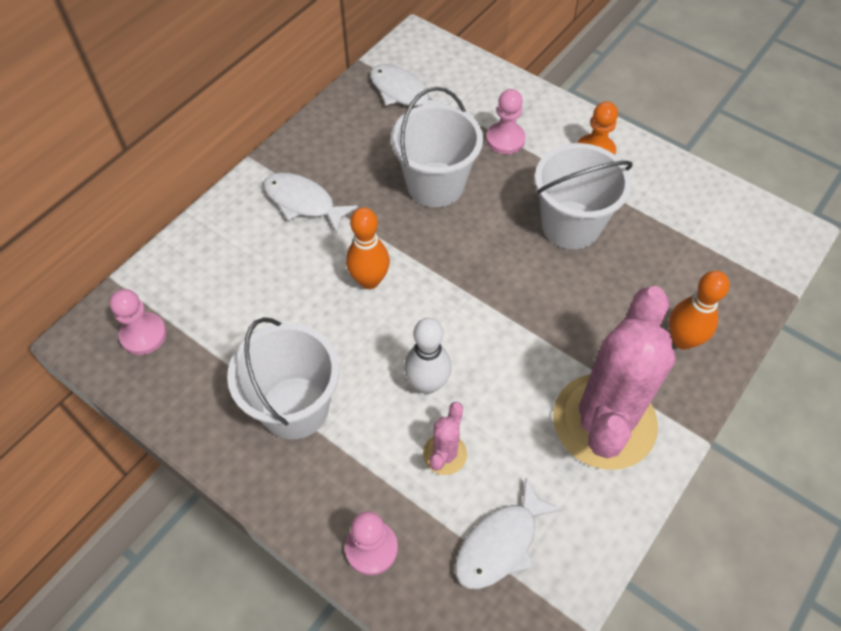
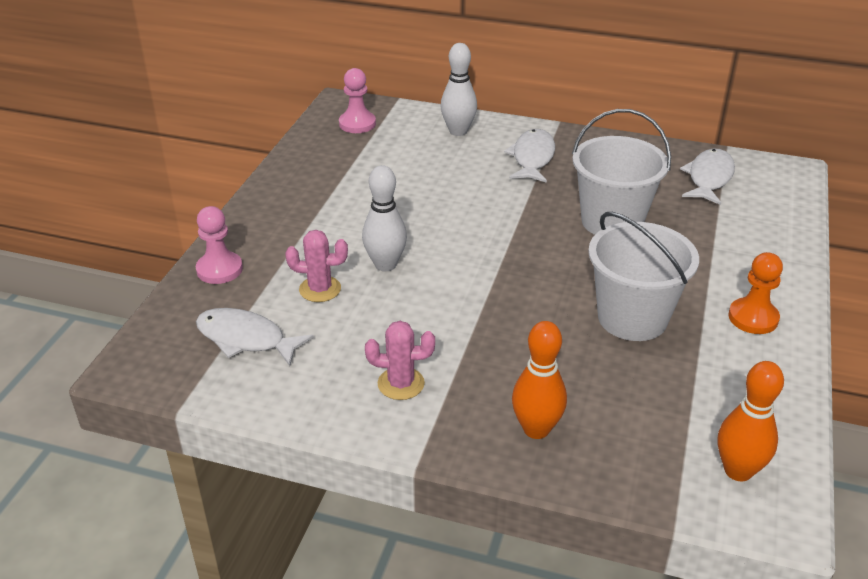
camera: 70 degrees right, 20 degrees down
(217, 245) = (458, 131): none -> white bowling pin
(295, 407) = (328, 203): white bucket -> none
(369, 280) = (474, 210): orange bowling pin -> orange bowling pin (738, 470)
(505, 139) = (710, 252): pink pawn -> none
(604, 421) = (401, 384): pink cactus -> pink cactus, size x0.42

